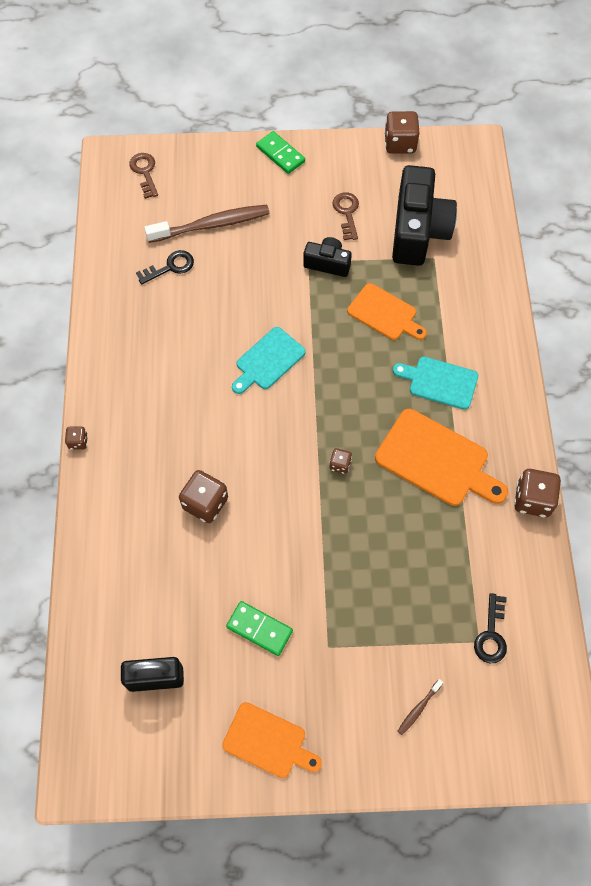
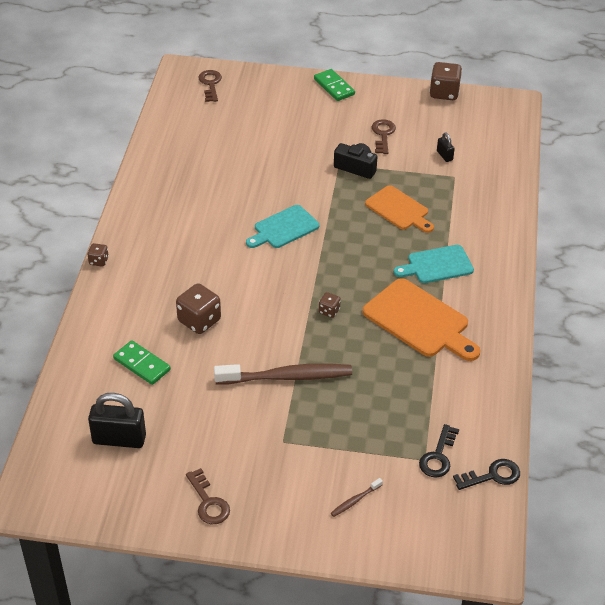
camera: 10 degrees right, 20 degrees down
(170, 267) = (214, 151): black key -> black key (492, 476)
(212, 225) = (259, 127): brown toothbrush -> brown toothbrush (287, 377)
(259, 629) = (223, 418): green domino -> green domino (142, 364)
(268, 742) = (208, 502): orange cutting board -> brown key
(417, 231) = (444, 155): black camera -> black padlock
(439, 382) = (437, 265): turquoise cutting board -> turquoise cutting board turned 45 degrees counterclockwise
(532, 499) = (502, 363): brown dice -> none

